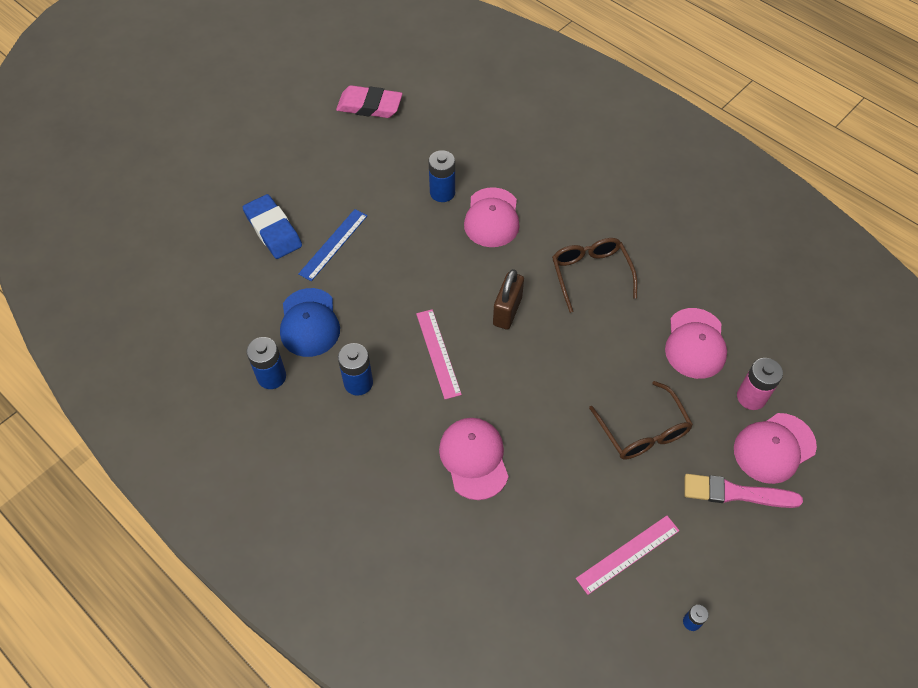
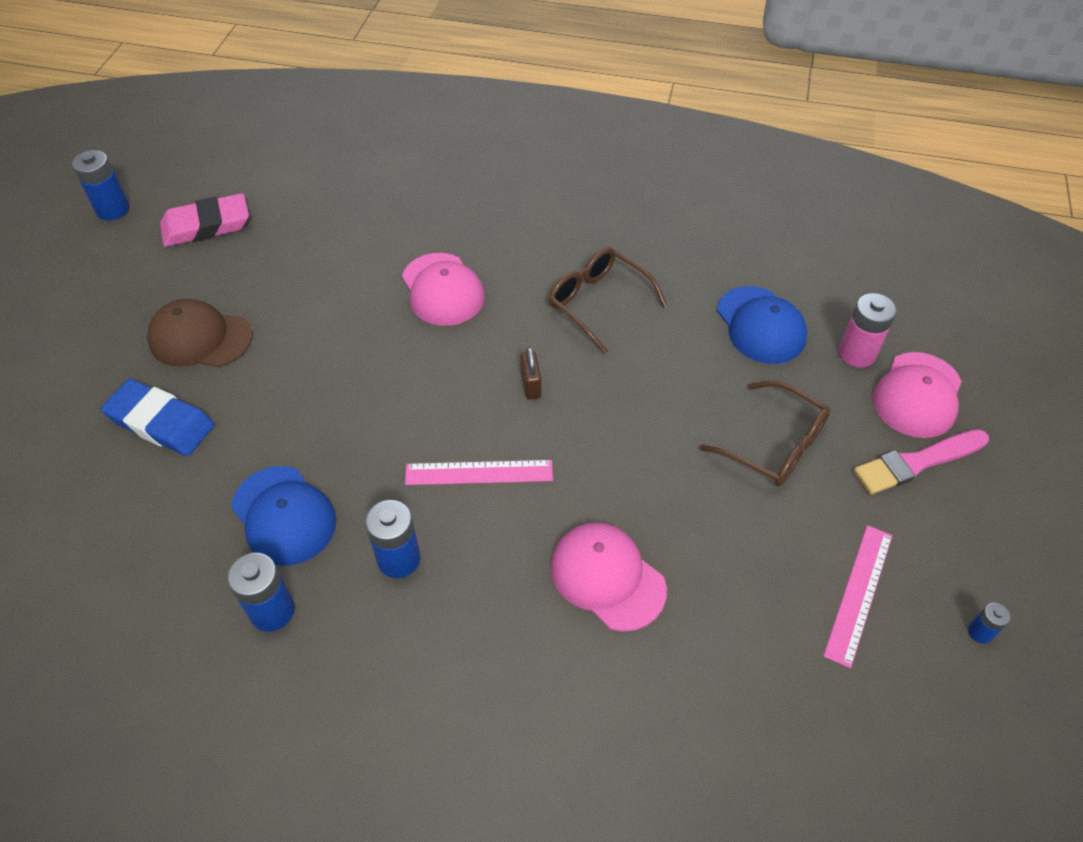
camera: 30 degrees left, 5 degrees down
(324, 184) = (200, 338): none -> brown cap
(333, 244) = (258, 404): blue ruler -> none
(438, 353) = (479, 472): pink ruler -> pink ruler turned 45 degrees counterclockwise
(442, 192) = (363, 286): blue battery -> blue battery (113, 209)
(507, 311) = (530, 385): brown padlock -> brown padlock, size x0.62
(695, 343) = (761, 325): pink cap -> blue cap

